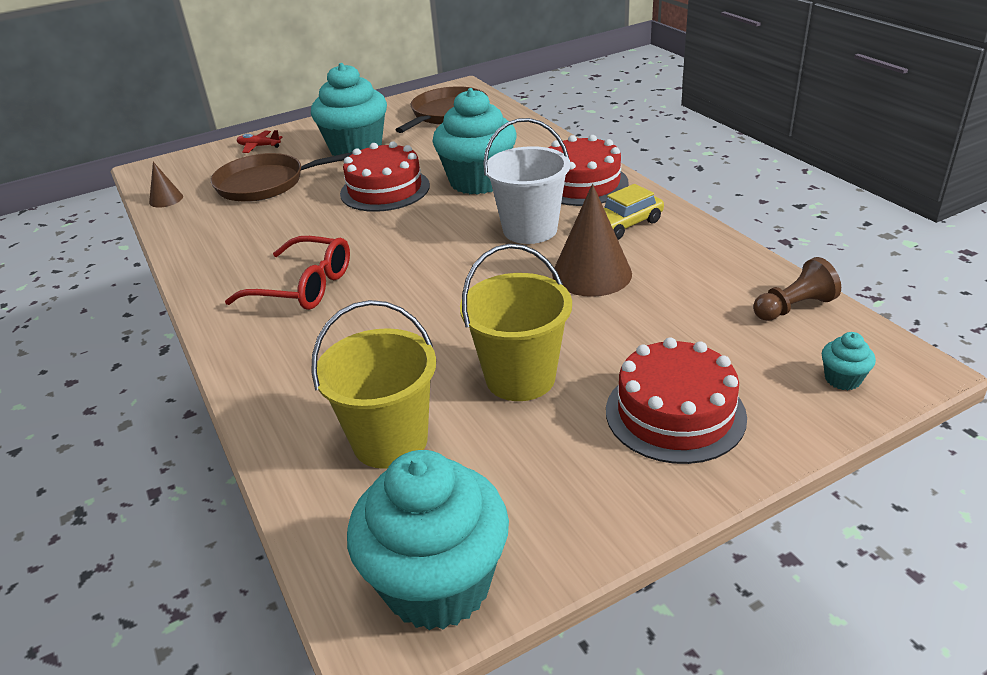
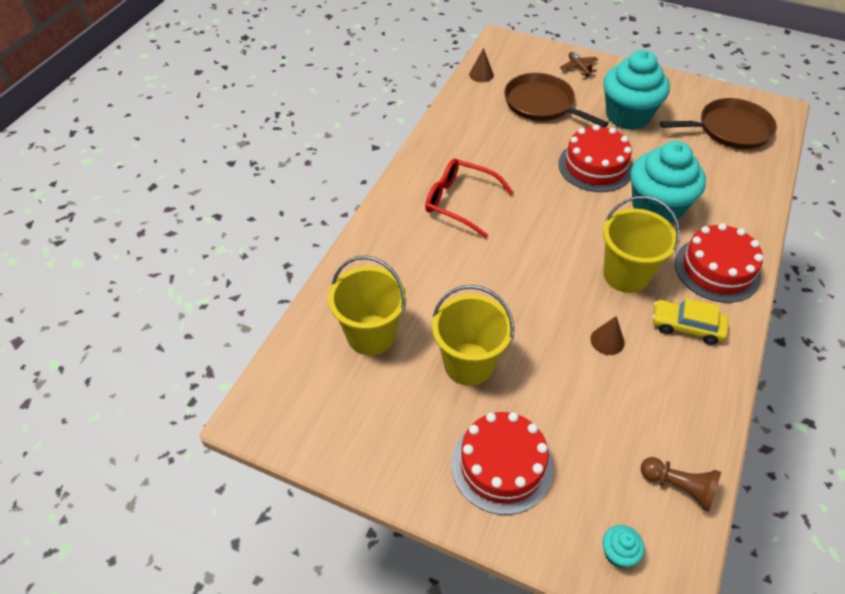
camera: 50 degrees right, 15 degrees up
(259, 146) = (578, 67): red plane -> brown plane
(303, 286) = (460, 202): red glasses -> red glasses turned 135 degrees clockwise
(438, 584) = (294, 421): turquoise cupcake -> none
(530, 230) = (626, 275): white bucket -> yellow bucket
(591, 274) = (607, 341): brown cone -> brown cone, size x0.52

